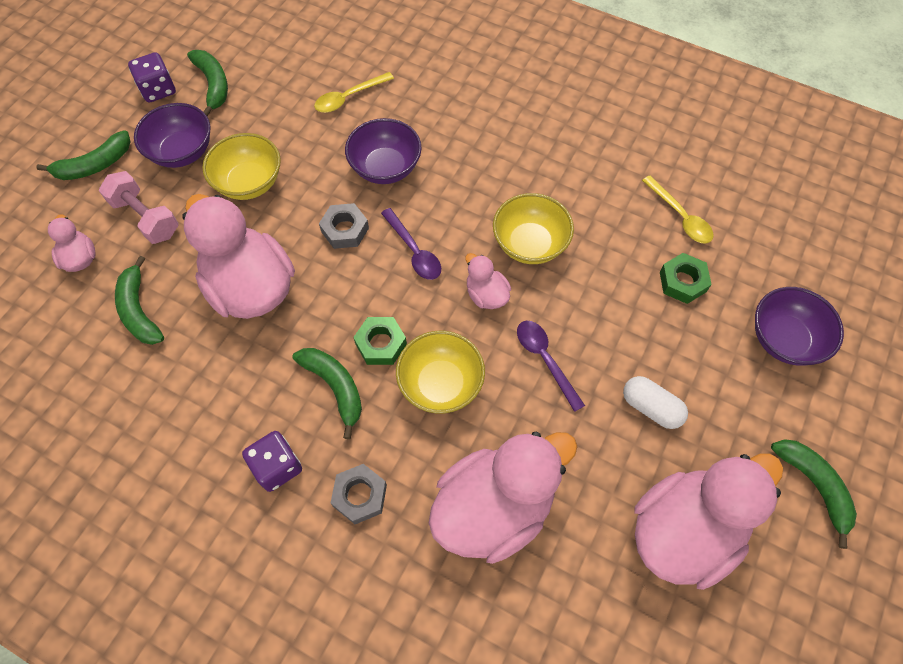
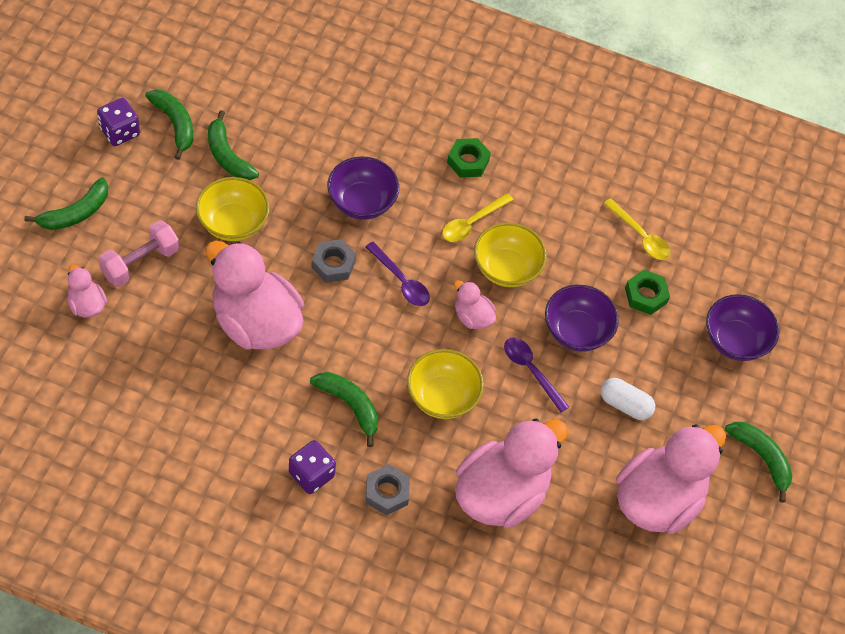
camera: 15 degrees left, 5 degrees down
(139, 310) = (156, 349): green banana -> green banana (227, 155)
(146, 218) = (140, 262): pink dumbbell -> pink dumbbell turned 75 degrees counterclockwise
(182, 152) = (160, 196): purple bowl -> purple bowl (576, 331)
(349, 97) = (313, 132): yellow spoon -> yellow spoon (472, 223)
(381, 344) = (384, 366): green nut -> green nut (468, 161)

